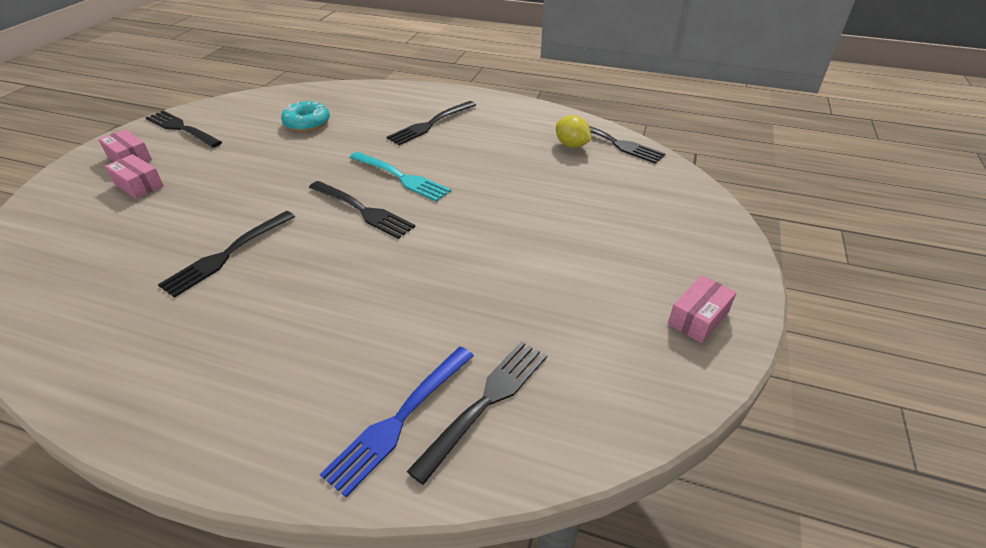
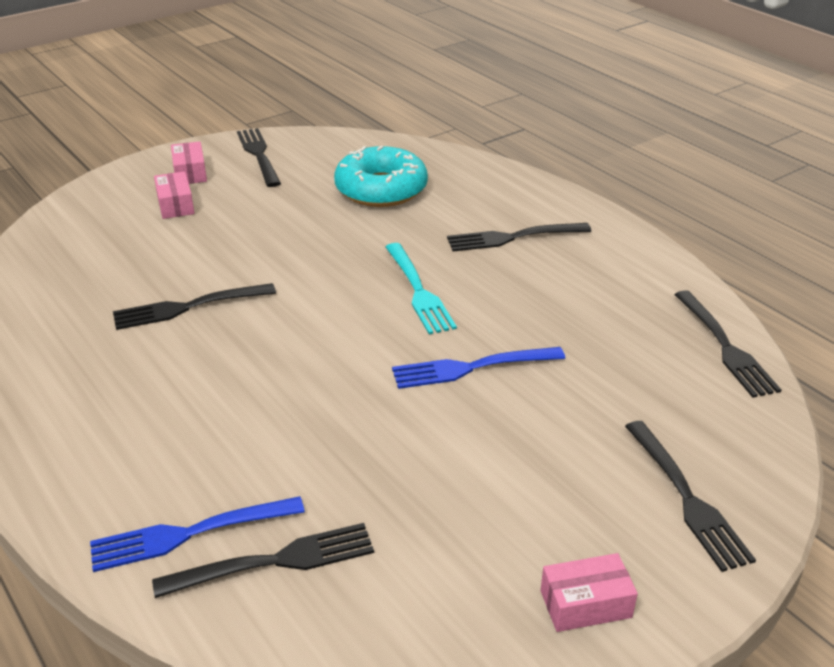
camera: 35 degrees right, 5 degrees down
(307, 123) = (381, 189): turquoise donut -> turquoise donut, size x1.59
(363, 210) = (345, 313): black fork -> black fork (687, 498)
(486, 211) = (471, 368): none -> blue fork
(571, 145) = (661, 329): yellow lemon -> none

